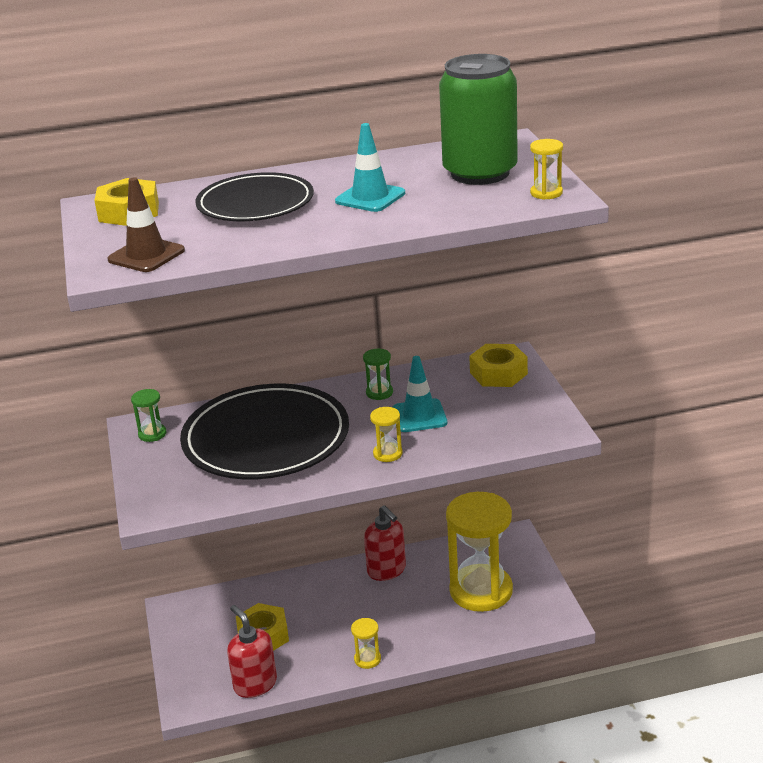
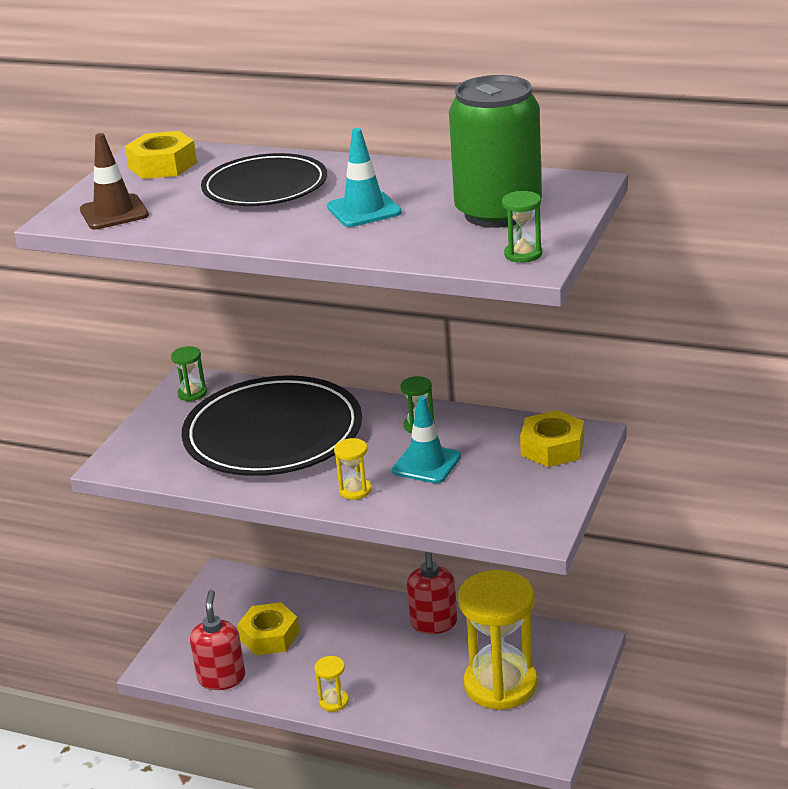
camera: 35 degrees right, 0 degrees up
(546, 193) = (523, 254): yellow hourglass -> green hourglass

